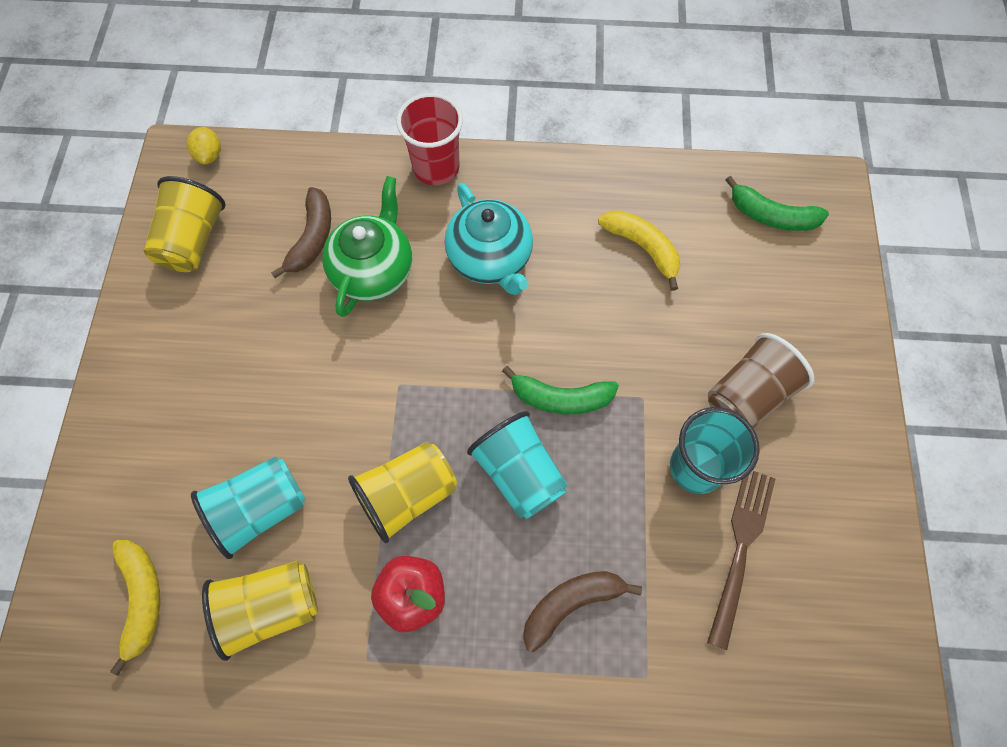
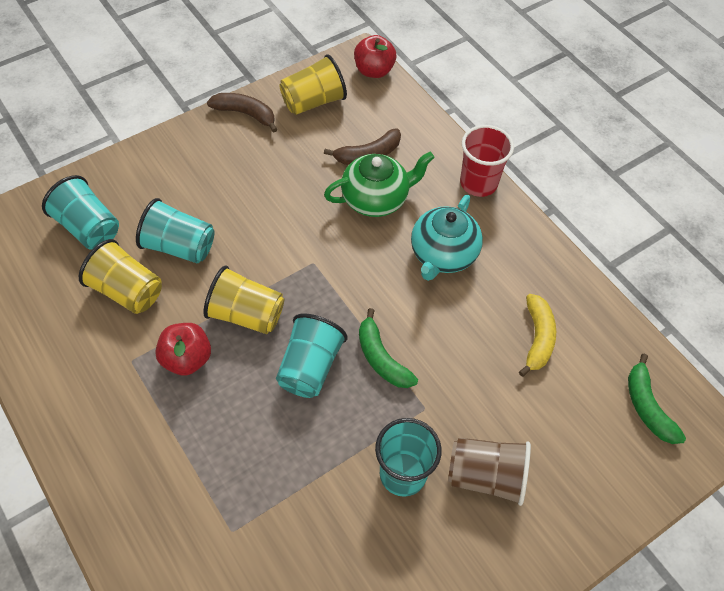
camera: 50 degrees right, 10 degrees down
(142, 599) = (88, 228): yellow banana -> turquoise cup
(209, 155) = (374, 71): yellow lemon -> red apple
(571, 604) = (247, 453): brown banana -> brown banana (245, 114)
(740, 548) = (366, 540): brown fork -> none

